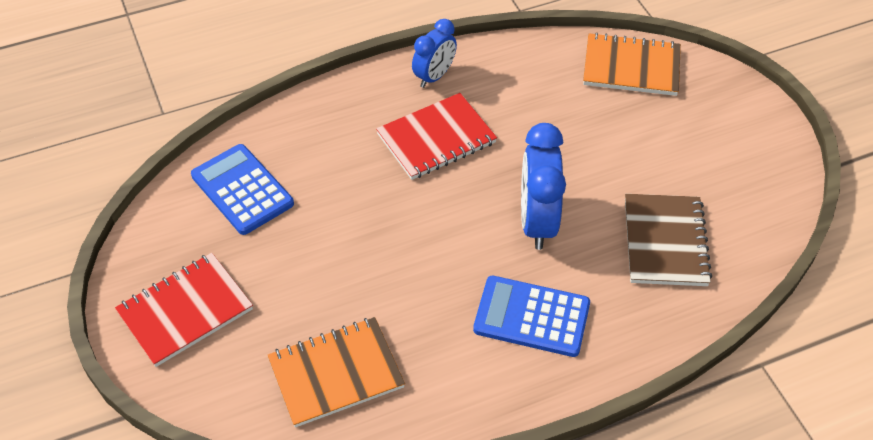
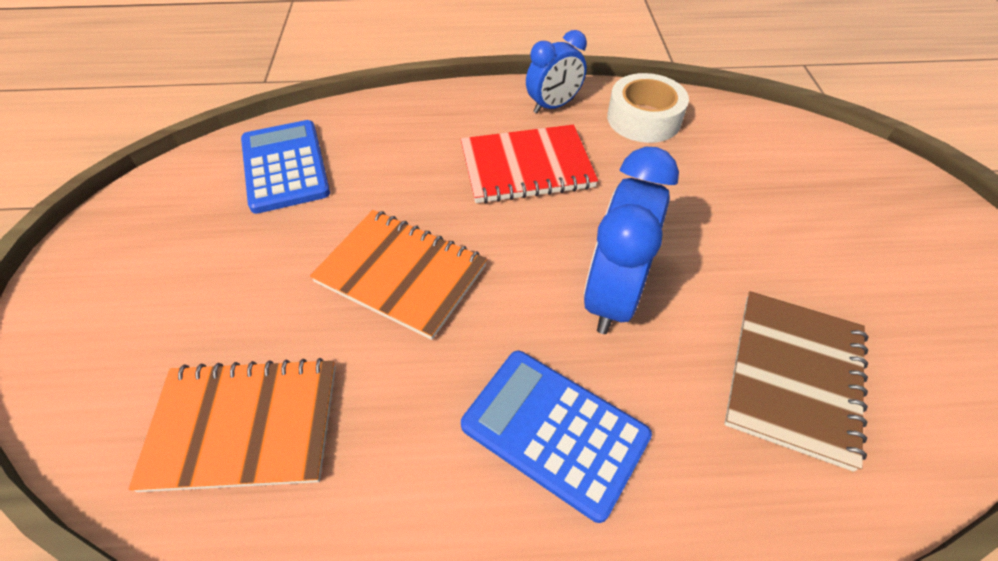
camera: 20 degrees right, 0 degrees up
(185, 311) = (130, 281): red notebook -> none
(511, 71) = (644, 119): none -> white tape
(631, 67) = (794, 146): orange notebook -> orange notebook (401, 274)

